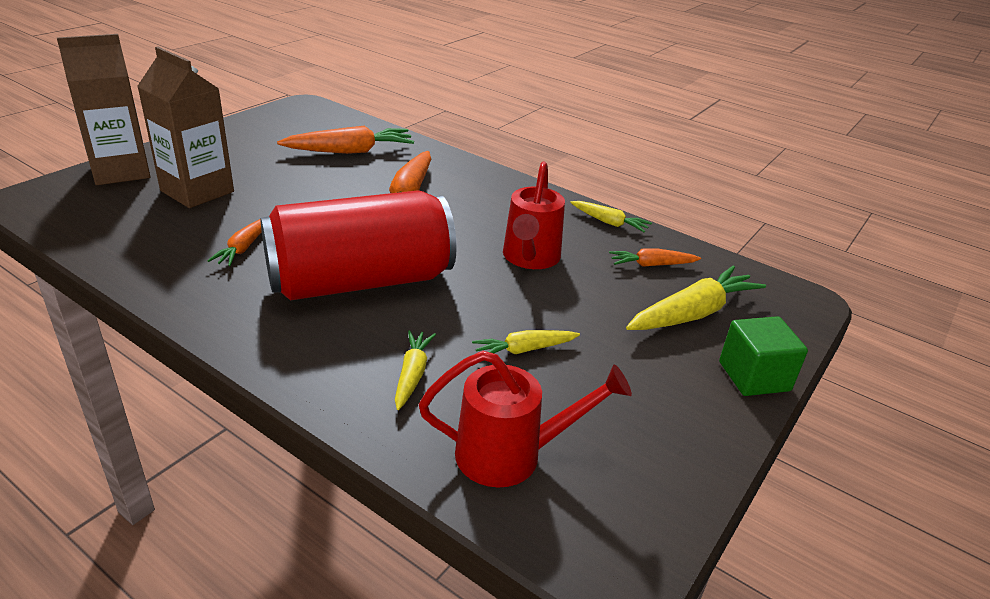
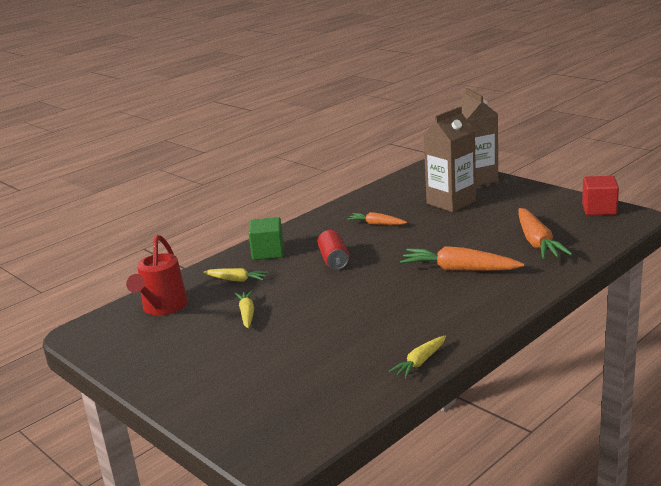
camera: 105 degrees right, 10 degrees down
(276, 116) = (599, 209): none -> red cube
(360, 281) = (334, 260): red can -> red can, size x0.42
(530, 259) = (357, 319): red watering can -> none
(652, 265) = (343, 377): orange carrot -> none
(692, 313) = (268, 388): yellow carrot -> none
(754, 376) = (185, 404): green cube -> green cube (268, 252)

